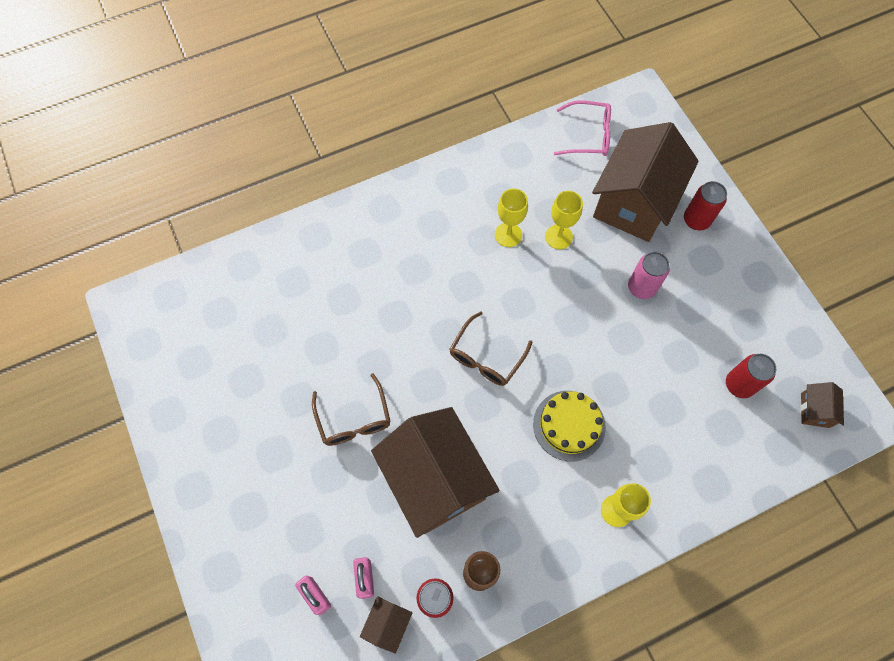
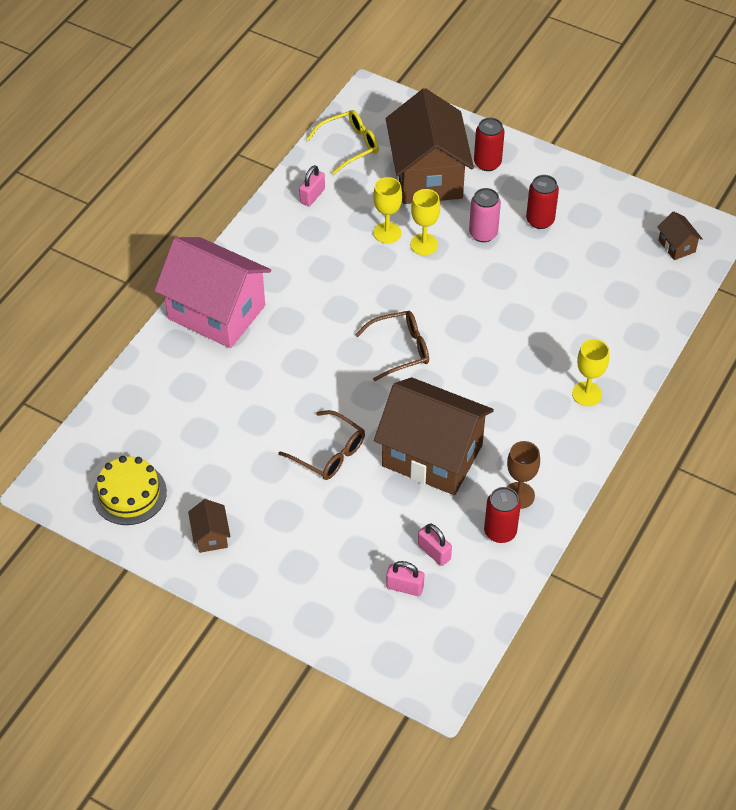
camera: 35 degrees left, 15 degrees down
(366, 227) = (216, 312): none -> pink house
(388, 624) = (477, 570): brown house -> brown house (210, 536)
(486, 357) = (400, 349): brown glasses -> brown glasses turned 105 degrees counterclockwise
(508, 235) = (344, 253): yellow goblet -> yellow goblet (424, 244)
(522, 165) = (312, 196): none -> pink padlock
(569, 425) = (505, 359): yellow cake -> yellow cake (129, 493)
(588, 135) = (349, 145): pink glasses -> yellow glasses
(739, 384) = (609, 259): red can -> red can (540, 220)

